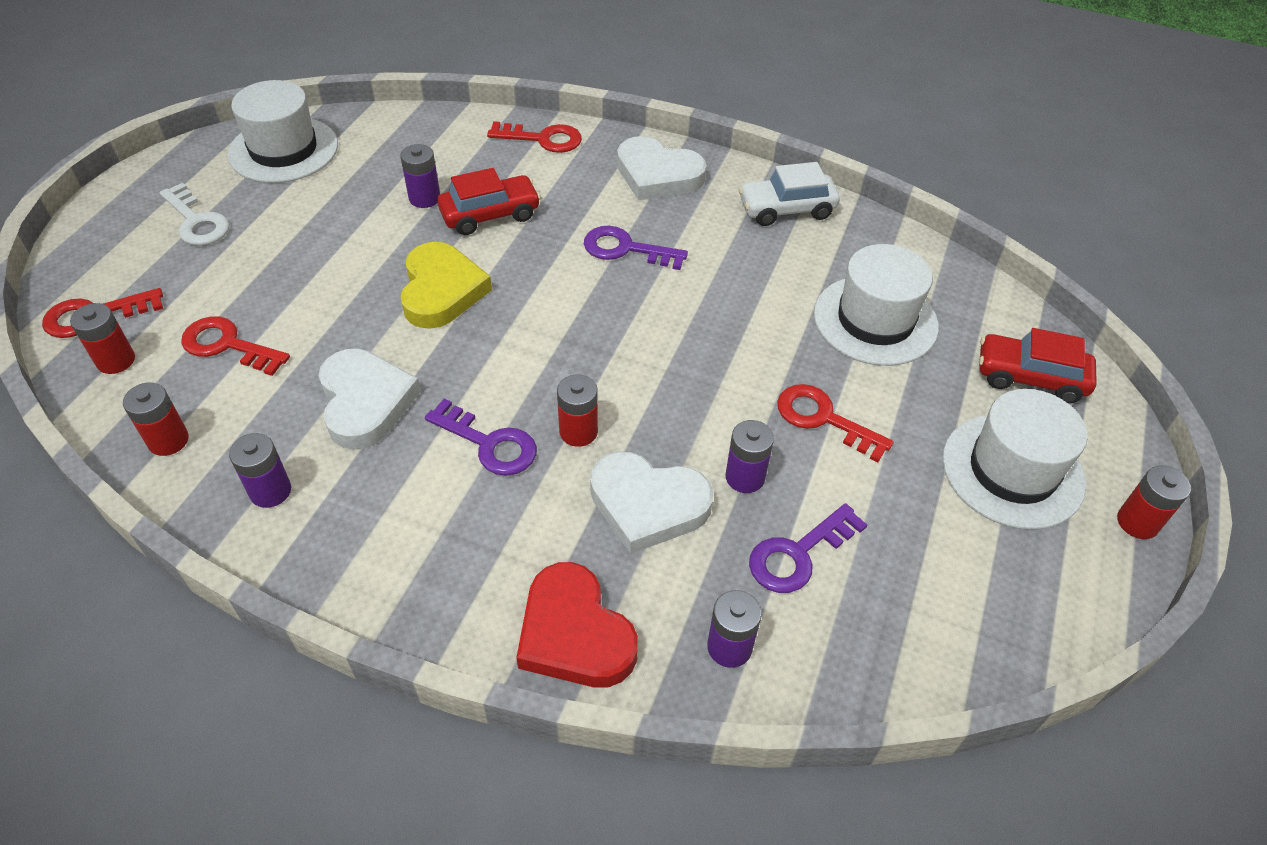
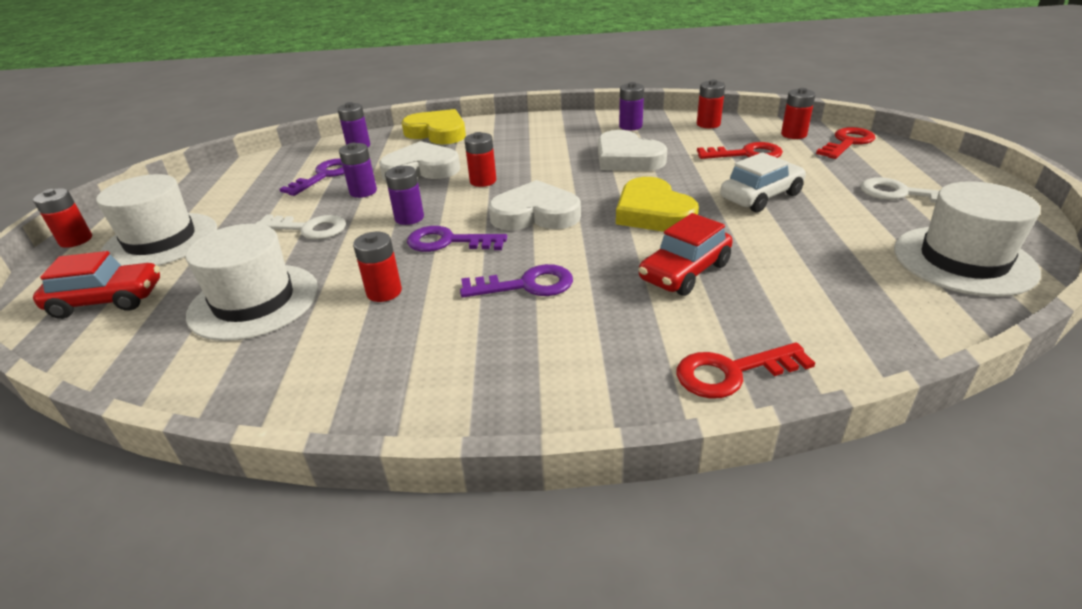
camera: 160 degrees right, 15 degrees down
(424, 198) = (763, 265): purple battery -> purple battery (409, 218)
(489, 443) = (534, 164): purple key -> purple key (448, 242)
(574, 633) = (437, 132): red heart -> yellow heart
(657, 175) = (546, 375): white heart -> white heart (535, 214)
(752, 287) = (384, 292): none -> red battery
(786, 209) = (359, 386): white car -> white car (761, 196)
(823, 419) = (308, 228): red key -> white key

